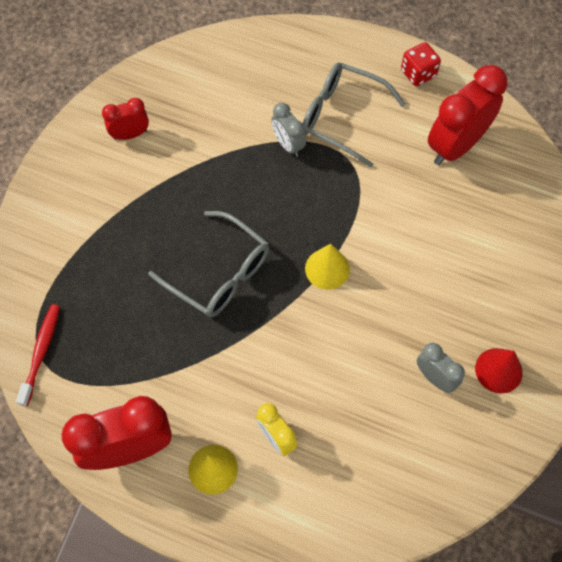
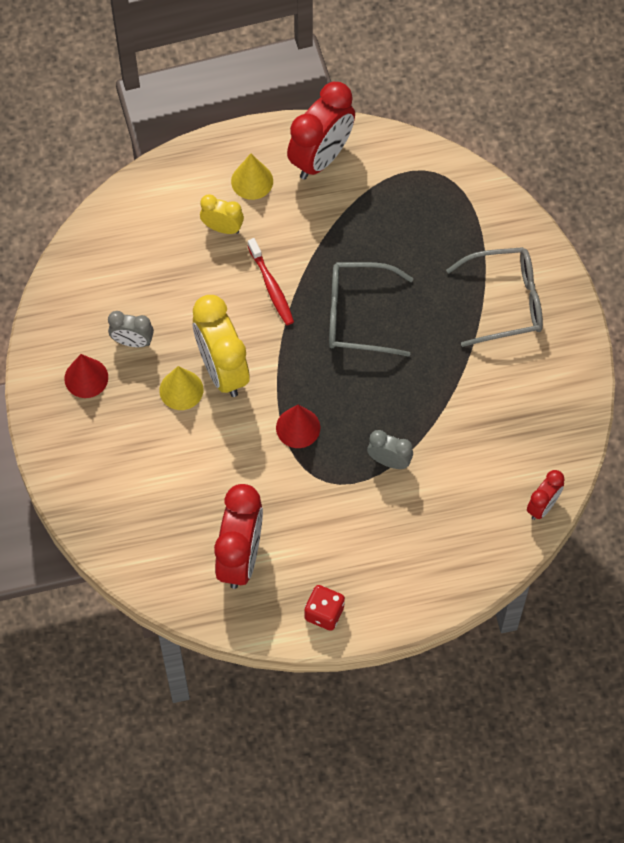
camera: 145 degrees right, 0 degrees up
(41, 353) = (441, 176): red toothbrush -> red toothbrush (271, 286)
(130, 134) = (532, 382): red clock -> red clock (542, 506)
(327, 268) = (275, 373): yellow cone -> yellow cone (181, 390)
(340, 213) = (298, 427): none -> red cone
(342, 117) = (362, 519): grey glasses -> grey glasses (506, 301)
(370, 300) = (222, 369): none -> yellow clock

